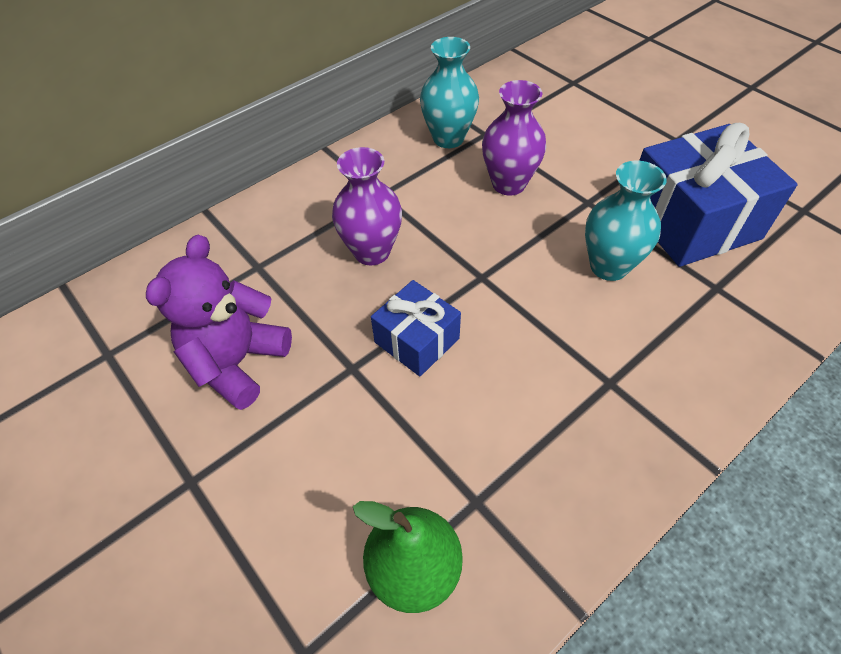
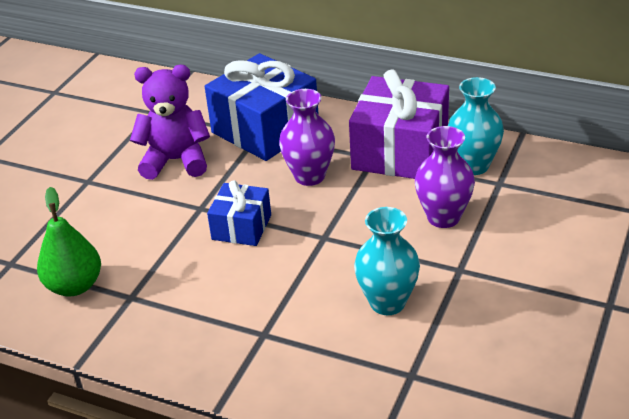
camera: 65 degrees right, 15 degrees down
(387, 173) = (400, 151): none -> purple gift
(691, 221) = (489, 341): blue gift -> blue gift (265, 129)

